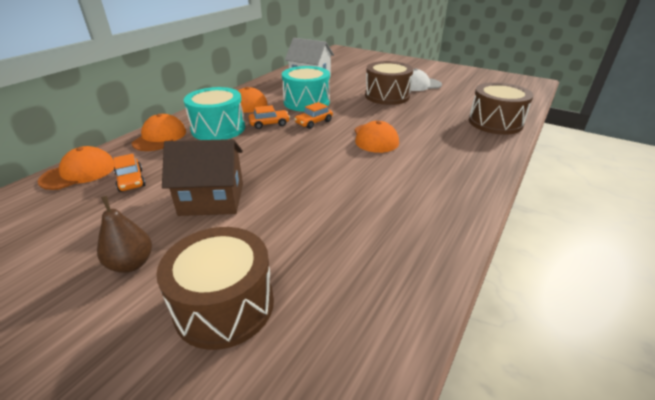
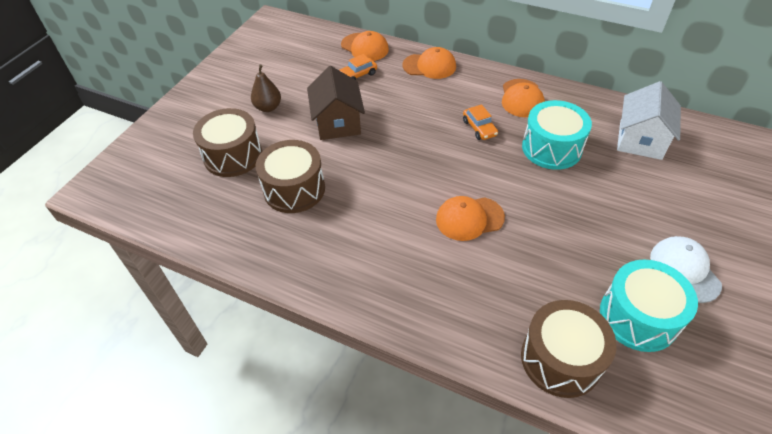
camera: 85 degrees right, 15 degrees up
(218, 128) = (457, 95): turquoise drum -> turquoise drum (638, 317)
(314, 122) = (494, 162): orange car -> none
(387, 96) = (611, 228): brown drum -> brown drum (294, 189)

